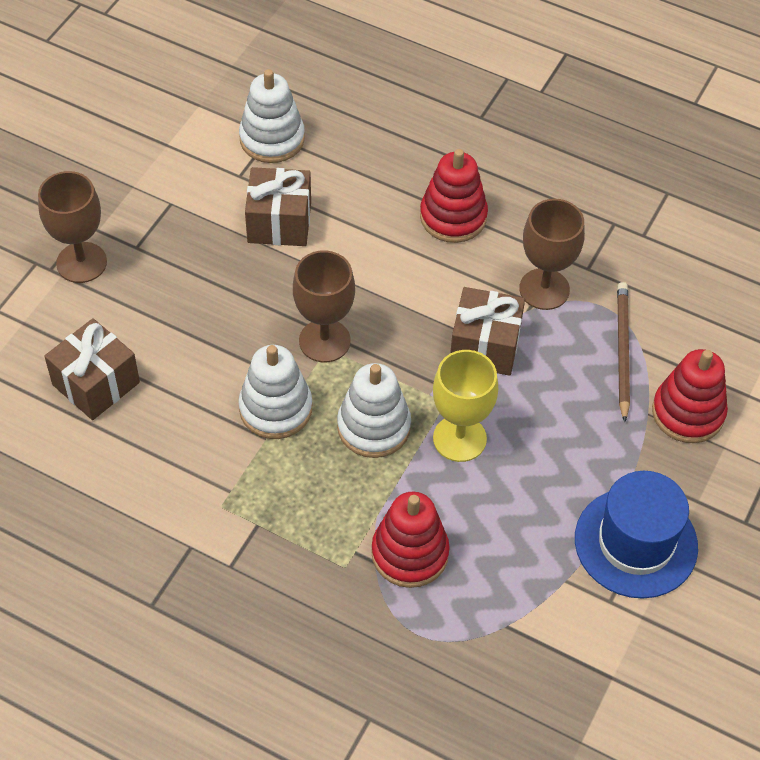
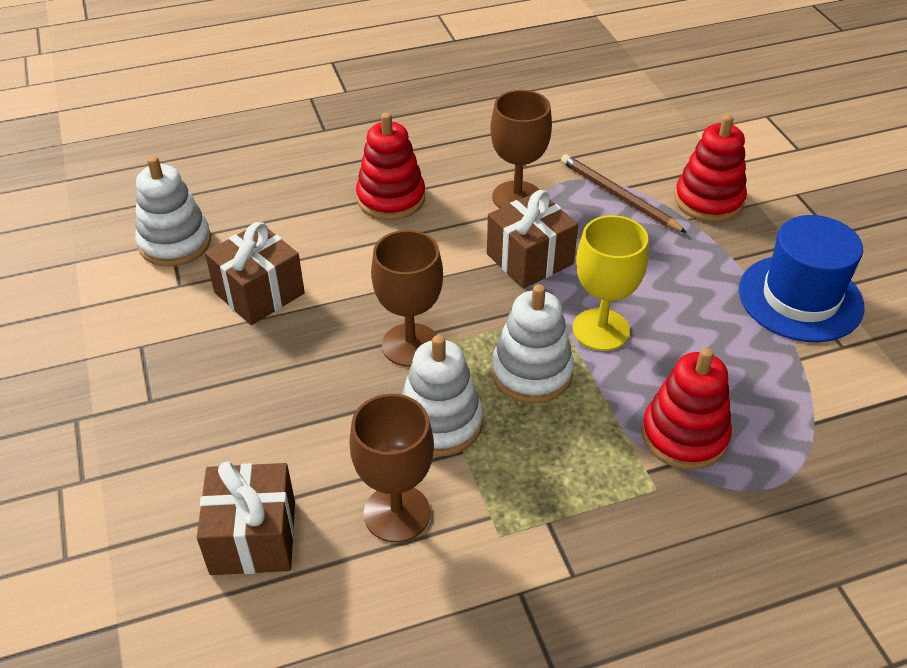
camera: 45 degrees left, 10 degrees down
(81, 262) = (109, 452): brown goblet -> brown goblet (397, 513)

